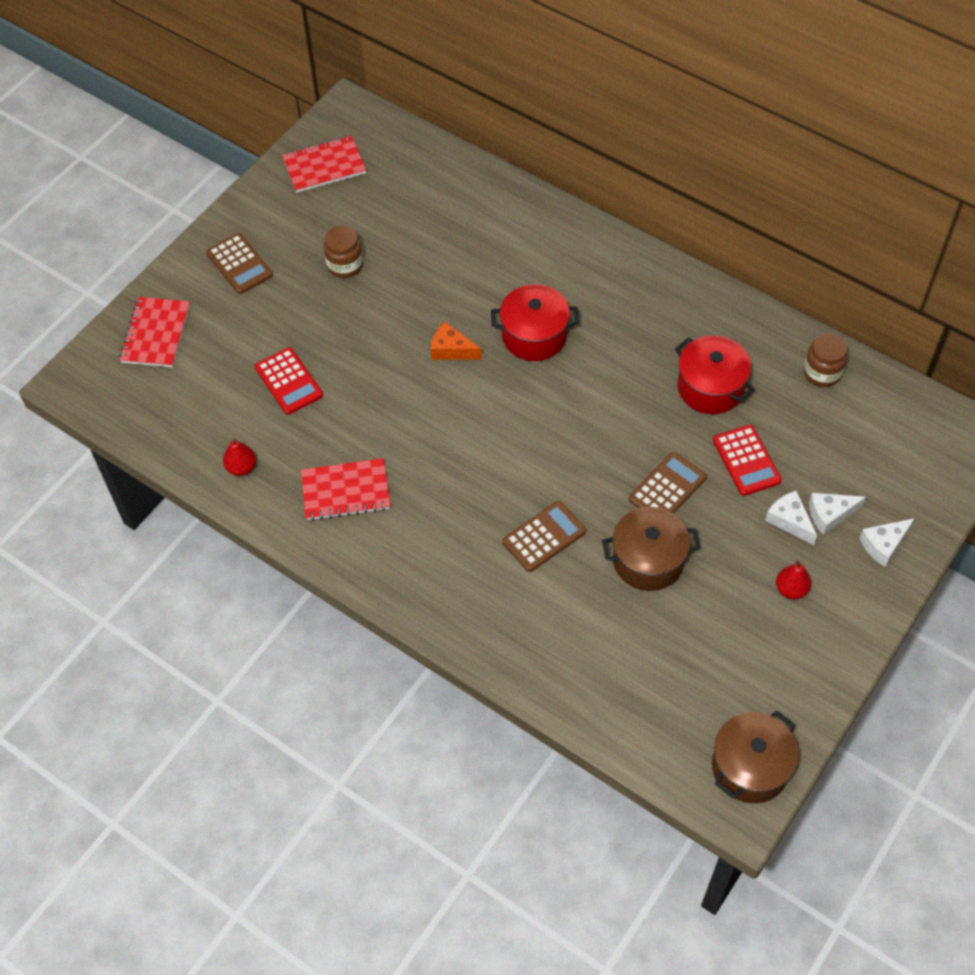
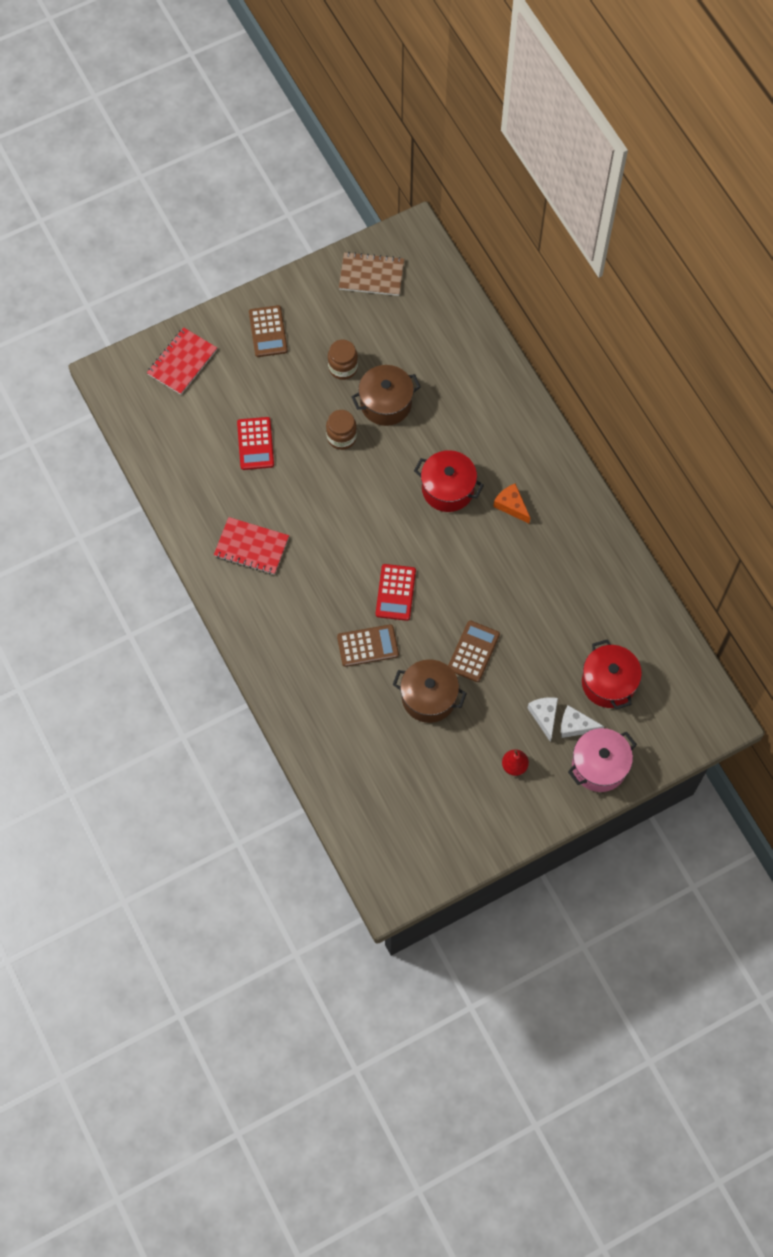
camera: 25 degrees right, 10 degrees up
(241, 467) = (190, 495): red pear -> none
(324, 166) = (371, 275): red notebook -> brown notebook
(451, 349) = (382, 472): orange cheese -> orange cheese (511, 505)
(667, 488) = (473, 651): brown calculator -> brown calculator turned 45 degrees counterclockwise
(710, 387) = (550, 590): red pot -> red pot (608, 683)
(746, 460) = (542, 657): red calculator -> red calculator (395, 592)
(750, 767) = (411, 871): brown pot -> brown pot (386, 403)
(822, 373) = (639, 617): brown jar -> brown jar (341, 437)
(883, 545) = (599, 766): white cheese -> pink pot

